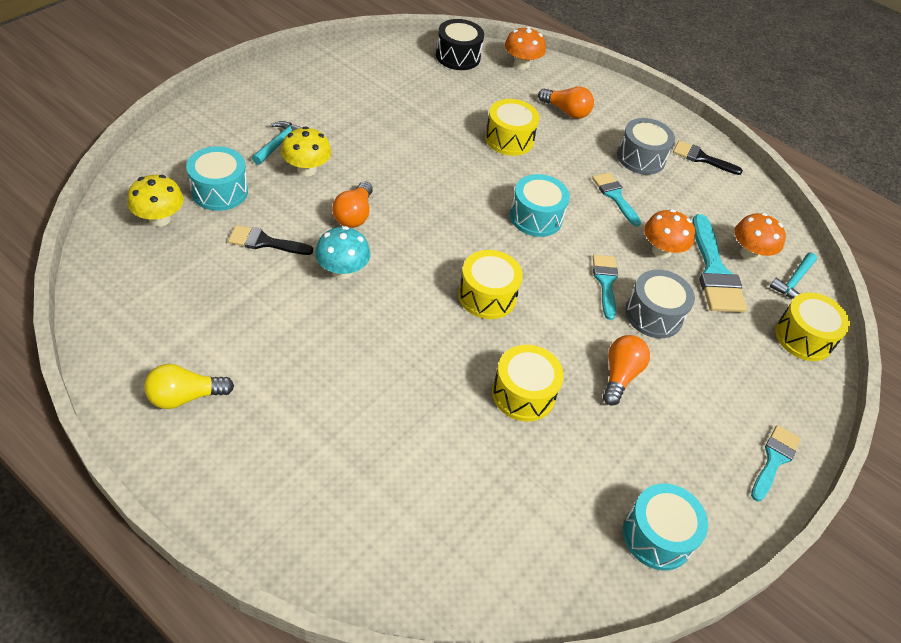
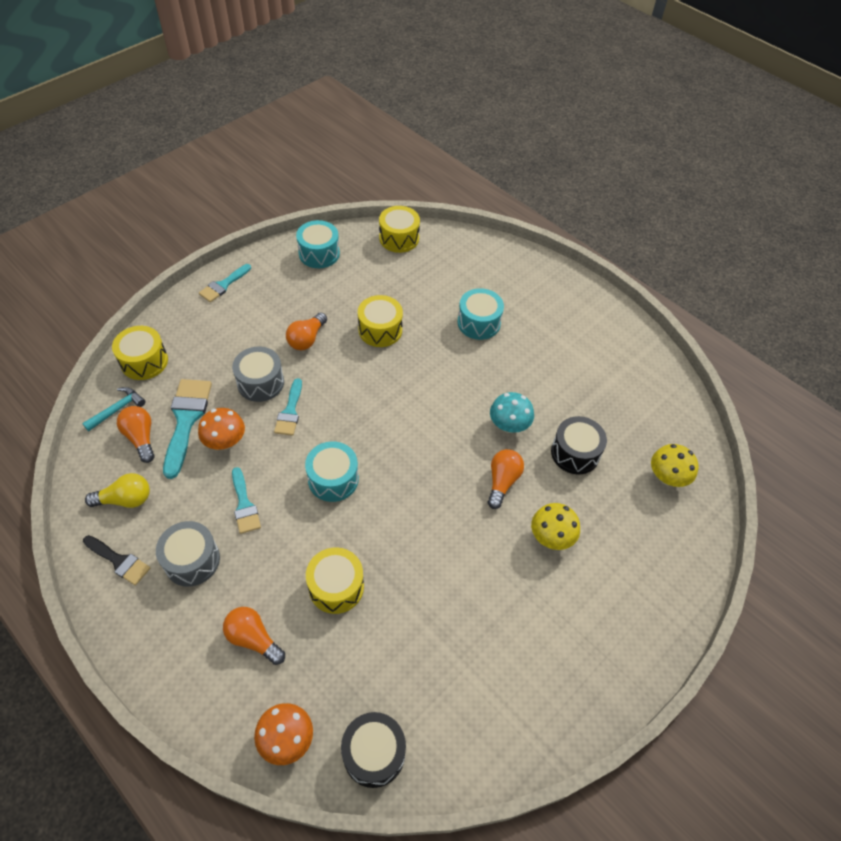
camera: 170 degrees left, 5 degrees up
(185, 396) = (602, 337): yellow light bulb -> yellow light bulb (125, 499)
(219, 191) = (626, 508): turquoise drum -> turquoise drum (479, 323)
(265, 242) = (575, 453): black brush -> black drum
(279, 143) = (584, 573): turquoise hammer -> none
(487, 296) = (393, 401): yellow drum -> yellow drum (399, 238)
(749, 253) = (141, 438): orange mushroom -> orange light bulb

